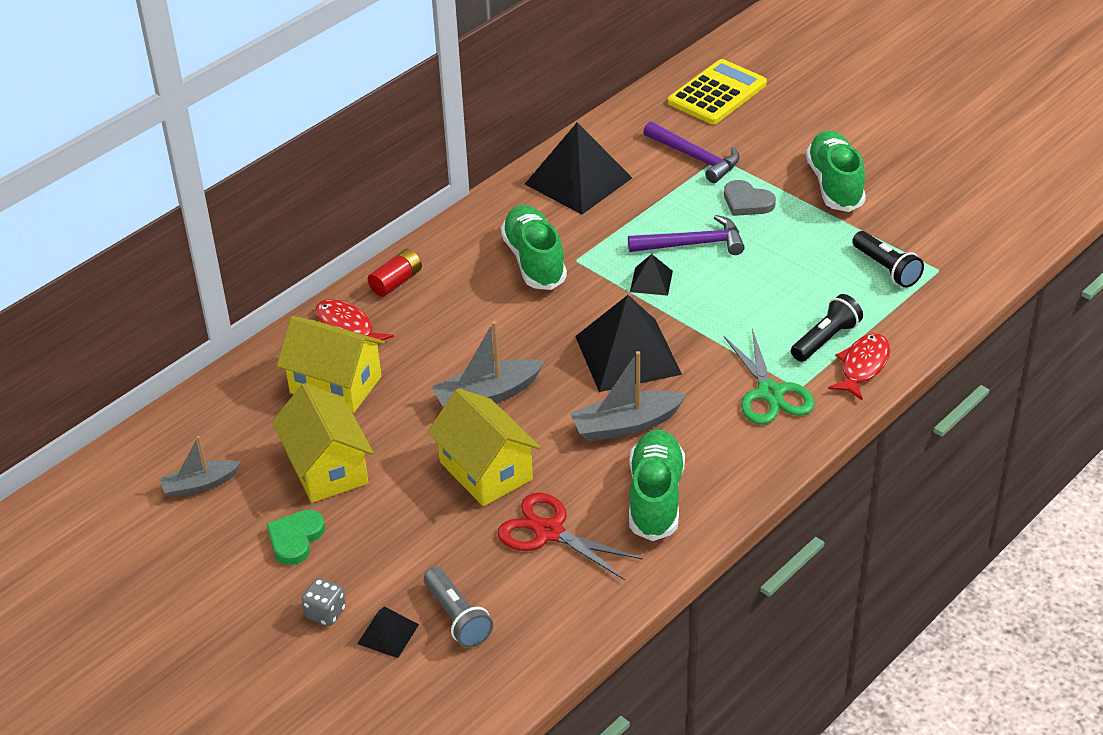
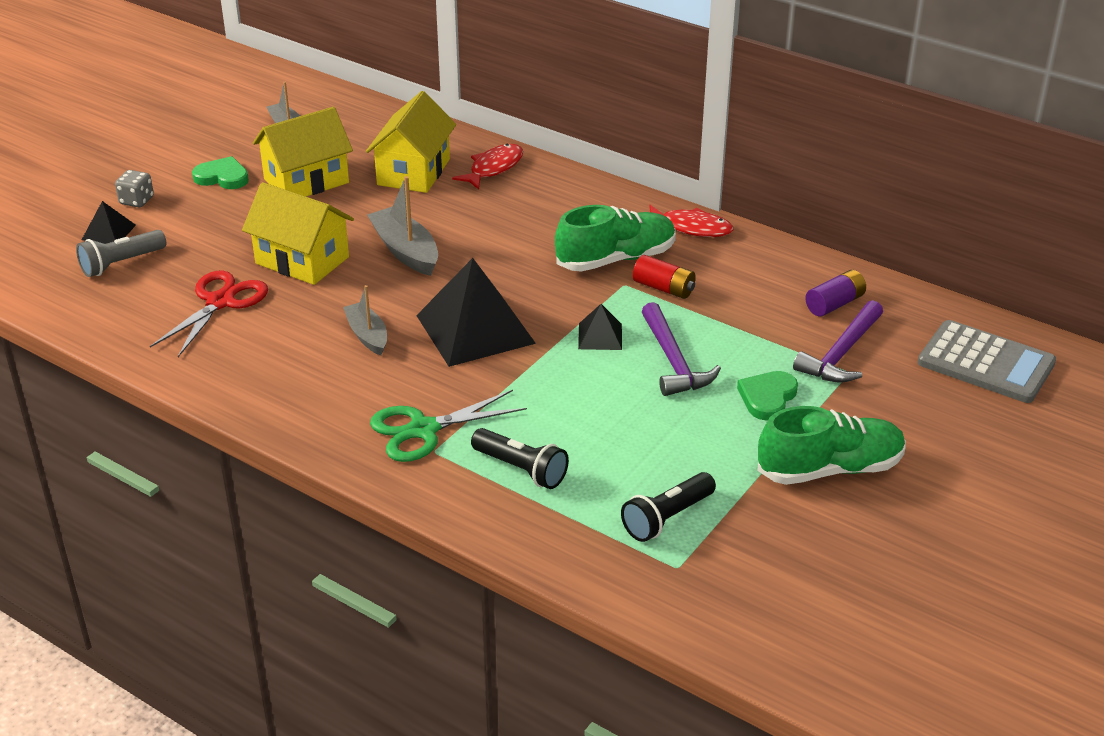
camera: 80 degrees right, 5 degrees down
(396, 282) = (564, 185): red battery -> red battery (664, 288)
(486, 471) = (302, 260): yellow house -> yellow house turned 75 degrees clockwise
(578, 181) = (764, 275): black pyramid -> none
(625, 425) = (367, 335): grey boat -> grey boat, size x0.66
(628, 150) = (834, 304): none -> purple battery
(655, 497) = (263, 361): green shoe -> none
(717, 93) = (986, 363): yellow calculator -> grey calculator
(747, 202) = (767, 398): grey heart -> green heart
(862, 366) = (477, 500): red fish -> red fish (691, 228)

